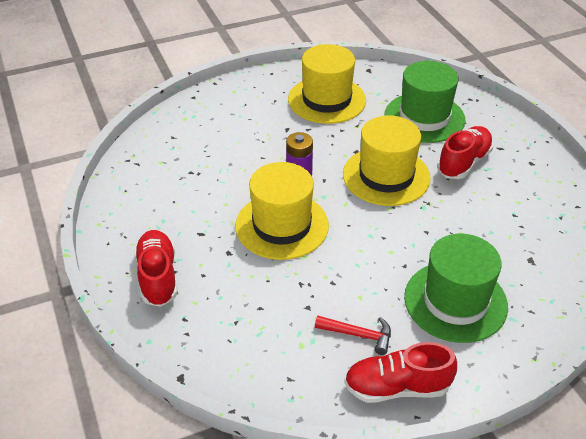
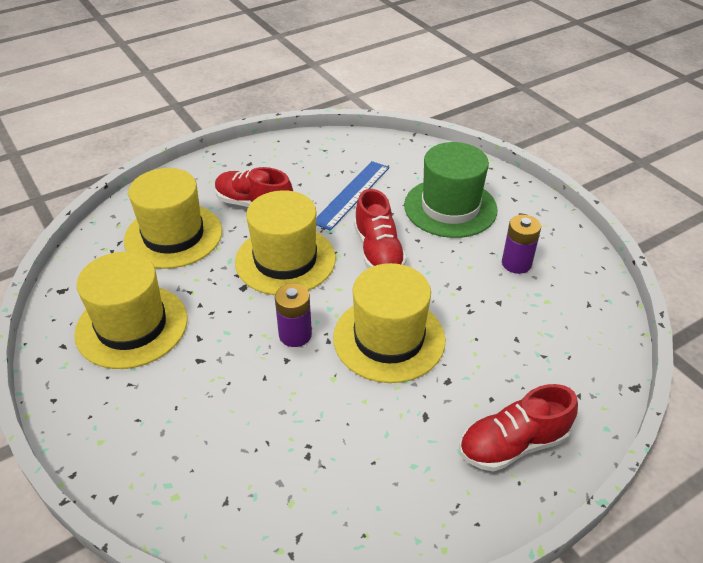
camera: 100 degrees left, 0 degrees up
(359, 335) = (516, 263): red hammer -> purple battery
(397, 387) = (559, 237): red shoe -> red shoe (378, 252)
(424, 117) = (173, 235): green hat -> yellow hat
(480, 228) = (351, 194): none -> blue ruler

